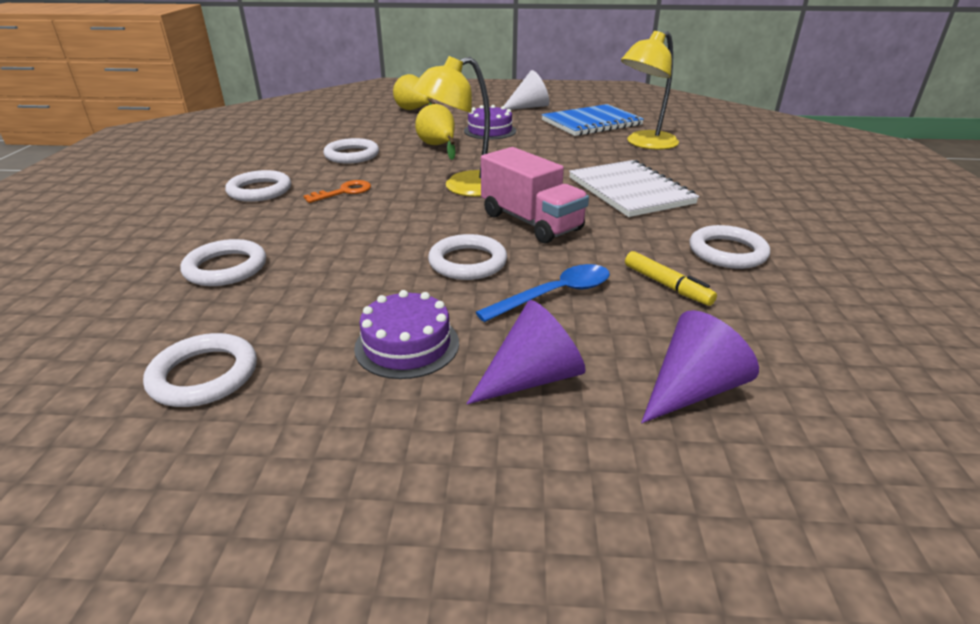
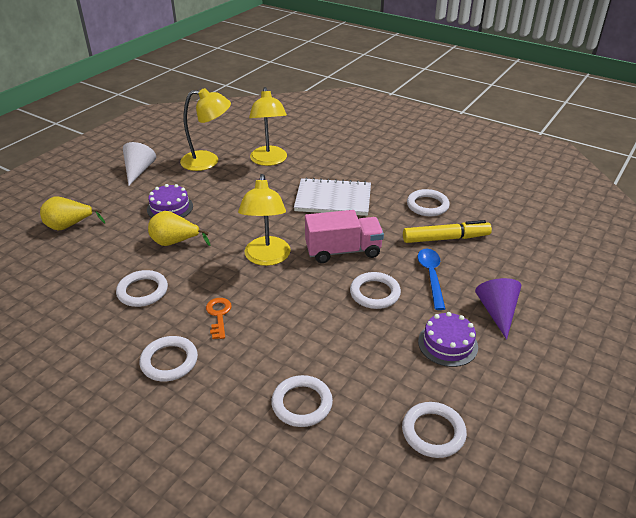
camera: 60 degrees left, 5 degrees up
(591, 123) = (208, 161): blue notebook -> yellow lamp
(666, 285) = (445, 238): yellow marker -> yellow marker, size x1.59
(691, 390) = (527, 271): purple cone -> none

